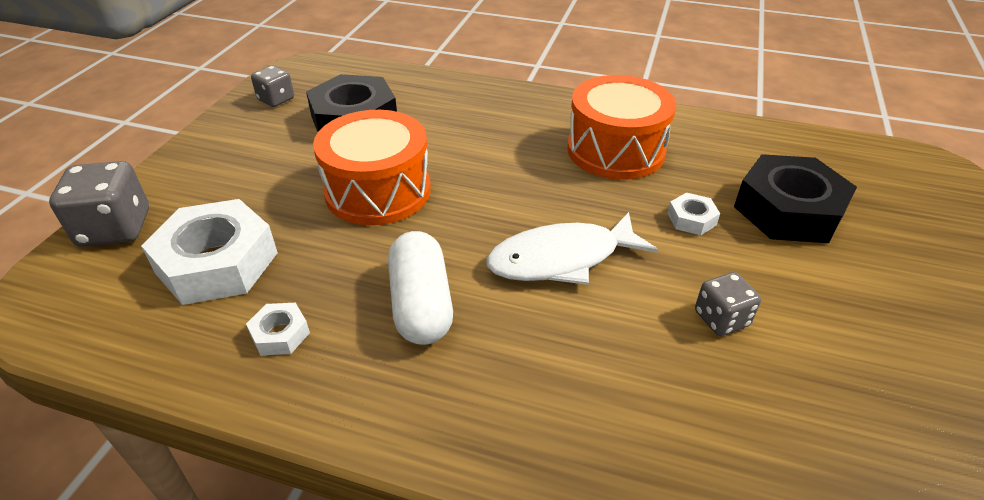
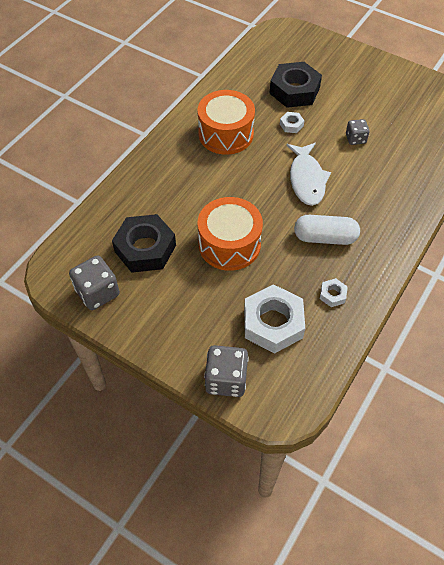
camera: 75 degrees left, 15 degrees up
(276, 99) = (97, 292): grey dice -> grey dice, size x1.65

